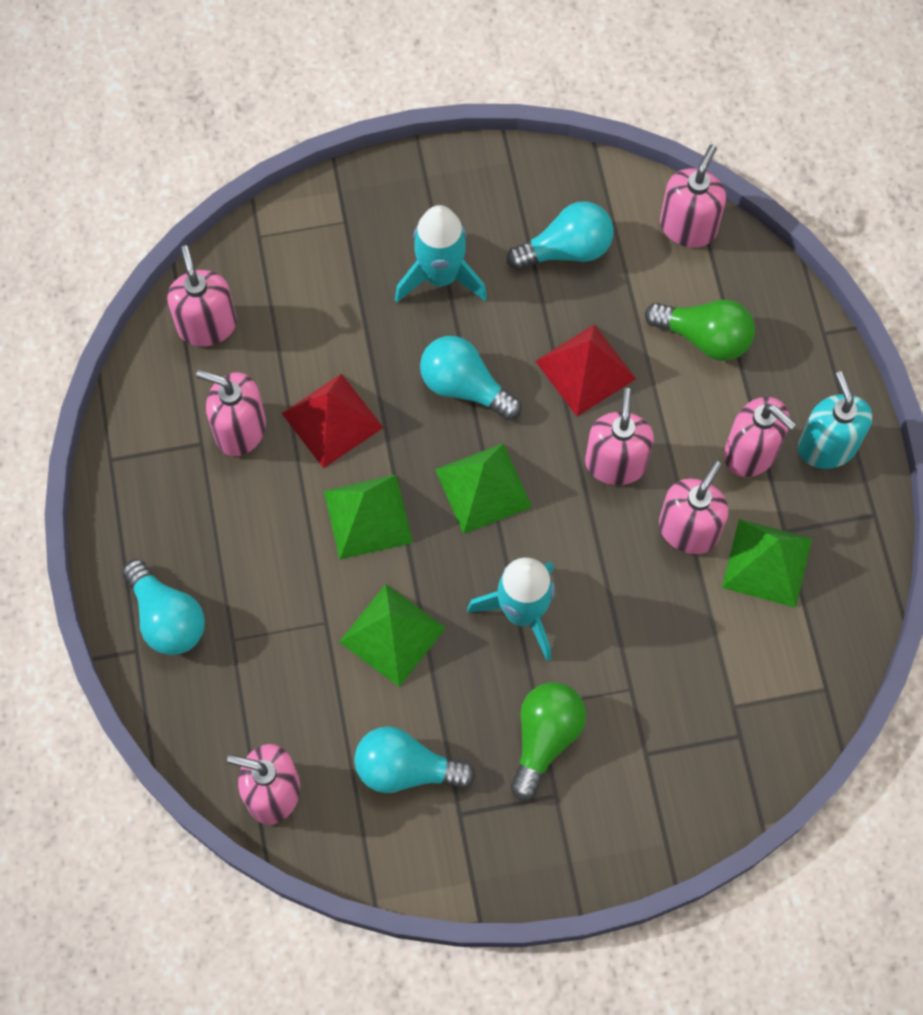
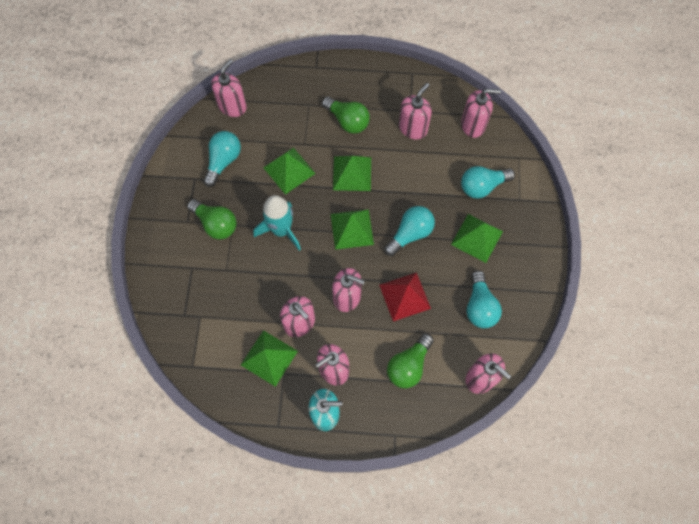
camera: 105 degrees right, 0 degrees up
(167, 618) = (327, 81): turquoise light bulb -> turquoise light bulb (482, 186)
(253, 554) = (347, 121): none -> green light bulb
(332, 420) = (407, 169): red pyramid -> none
(440, 276) = (477, 238): turquoise rocket -> green pyramid

